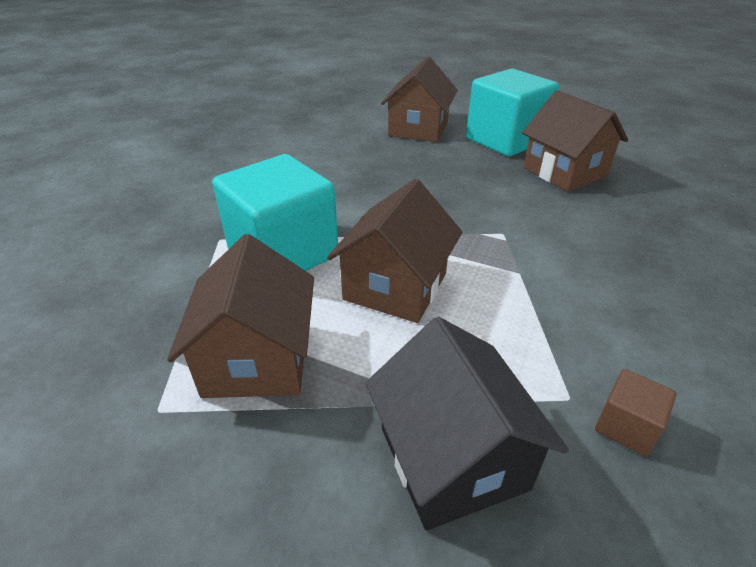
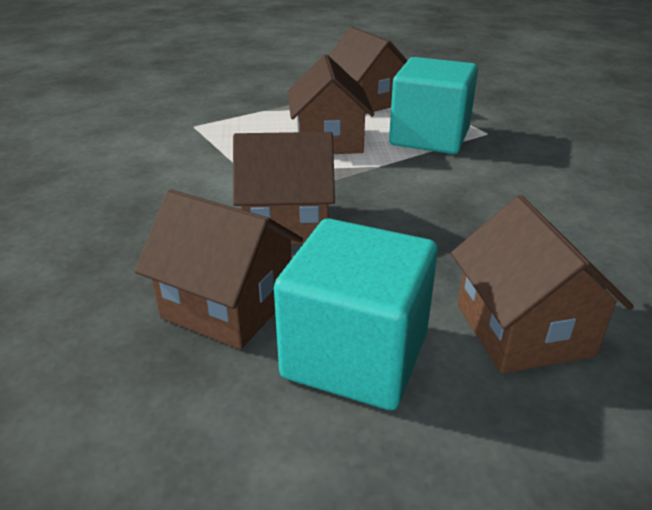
camera: 150 degrees right, 5 degrees down
(453, 458) = (244, 100): black house -> none
(504, 207) = (286, 223): none -> brown house
(626, 426) = (163, 124): brown cube -> none

